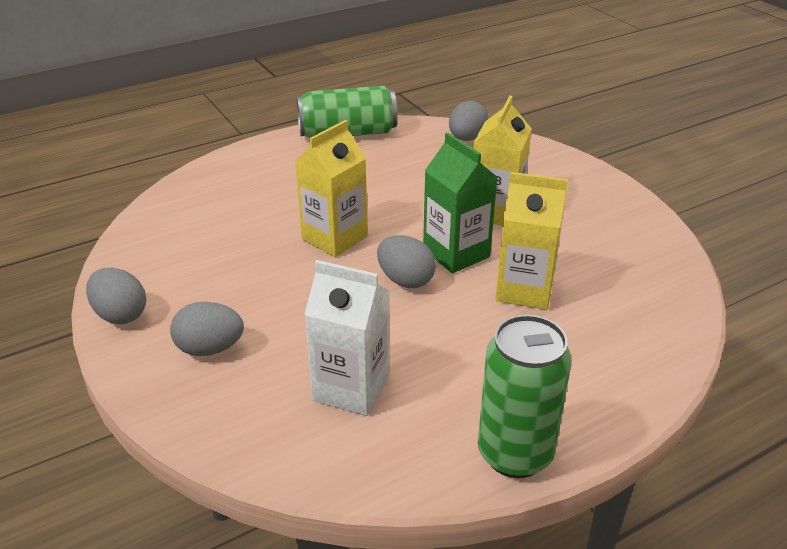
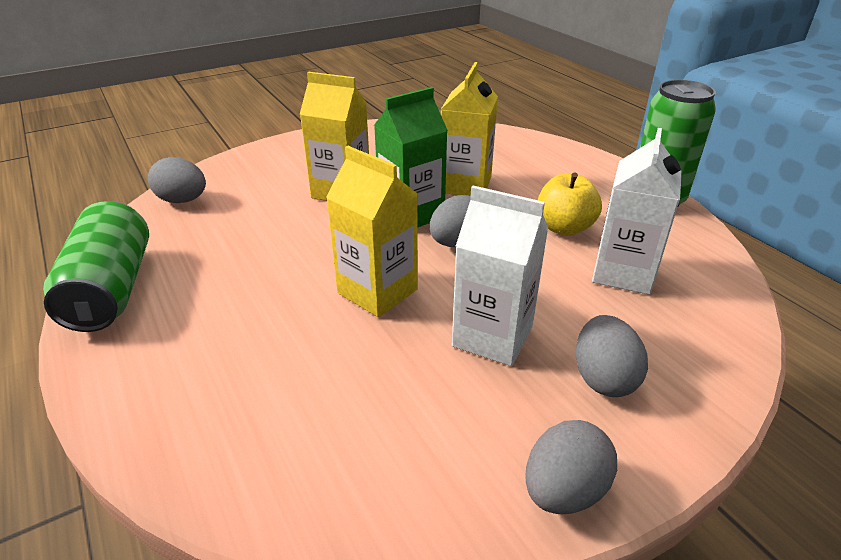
camera: 90 degrees left, 0 degrees up
(270, 294) = (492, 336): none -> white carton
(437, 356) = (564, 228): none -> yellow apple

